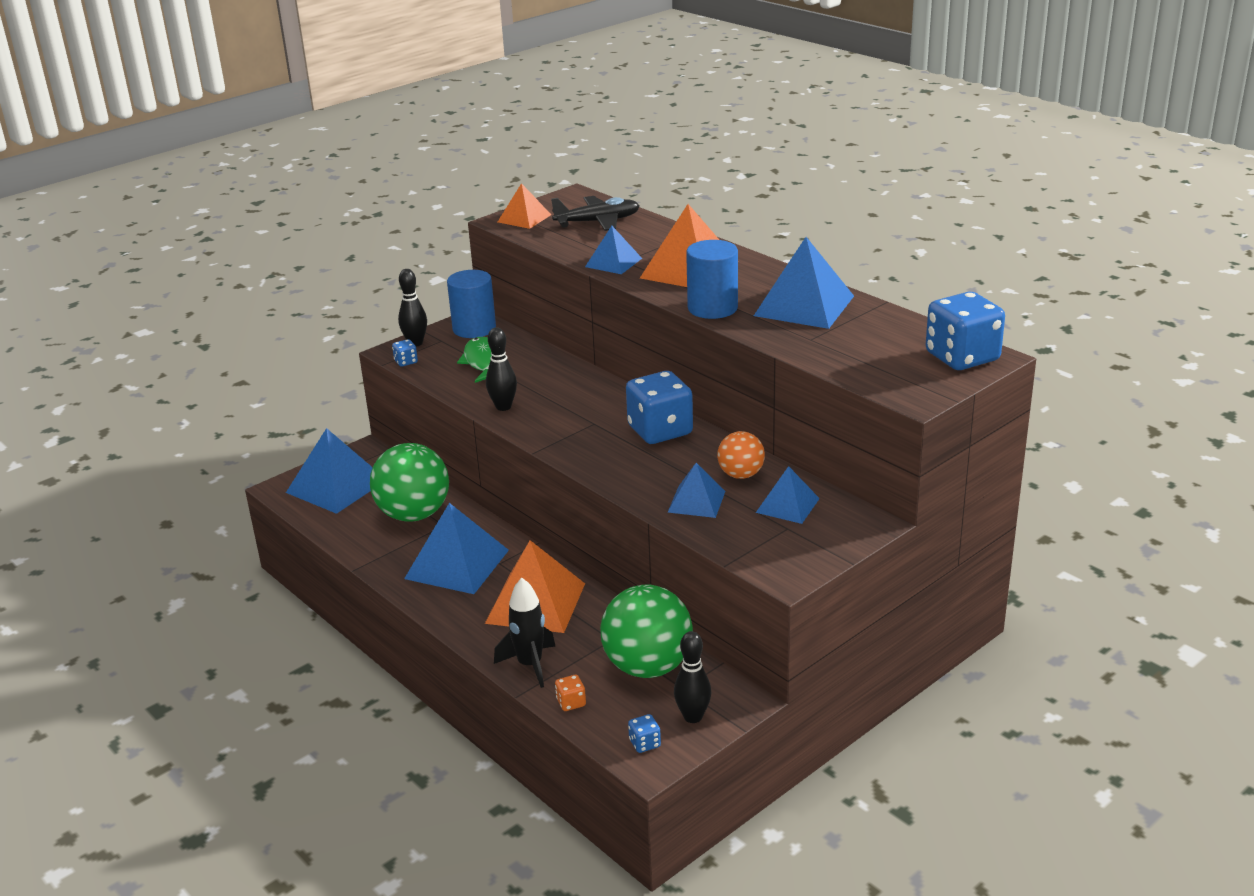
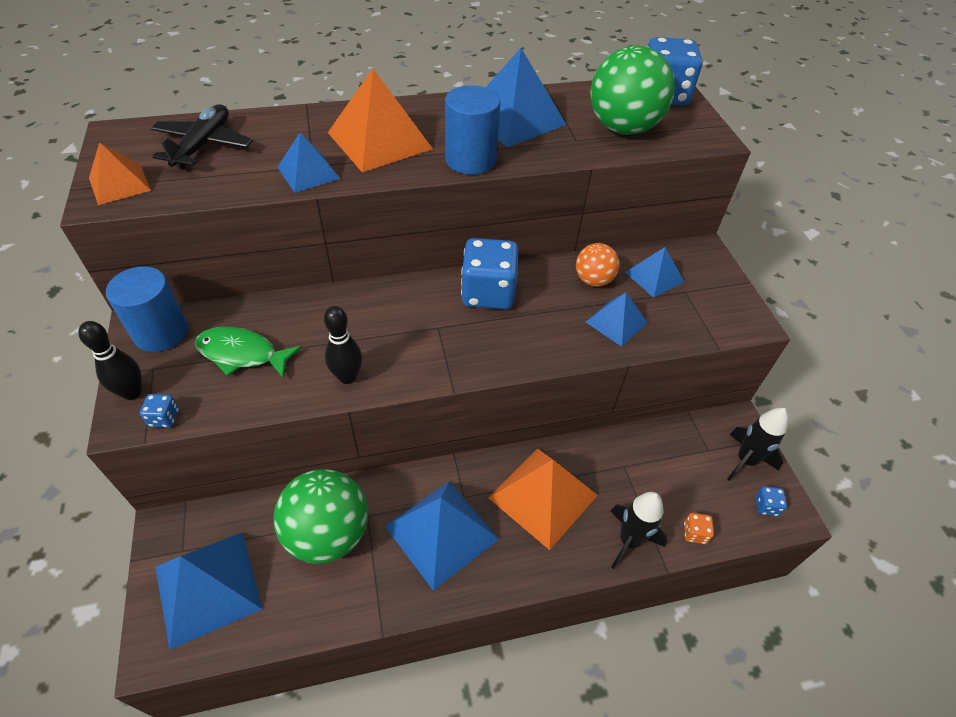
camera: 65 degrees left, 20 degrees up
(648, 666) = (672, 459): green ball -> green ball (623, 128)
(693, 717) = (745, 460): black bowling pin -> black rocket

